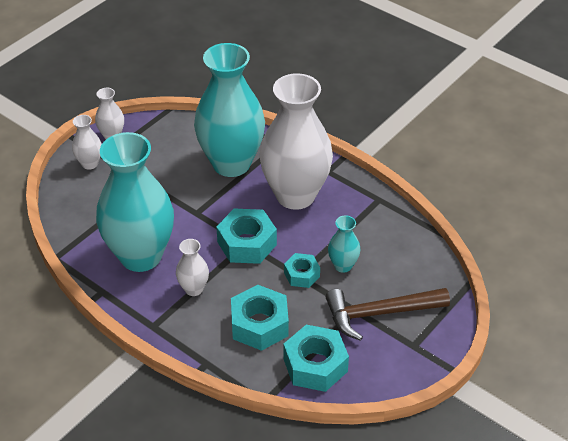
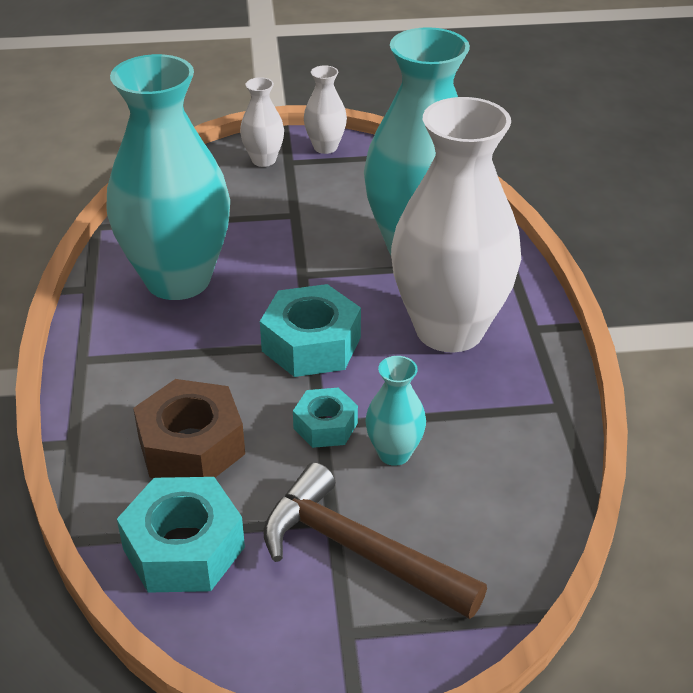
camera: 45 degrees right, 5 degrees down
(193, 289) = (180, 352): white vase -> none
(259, 324) = (191, 446): turquoise nut -> brown nut

